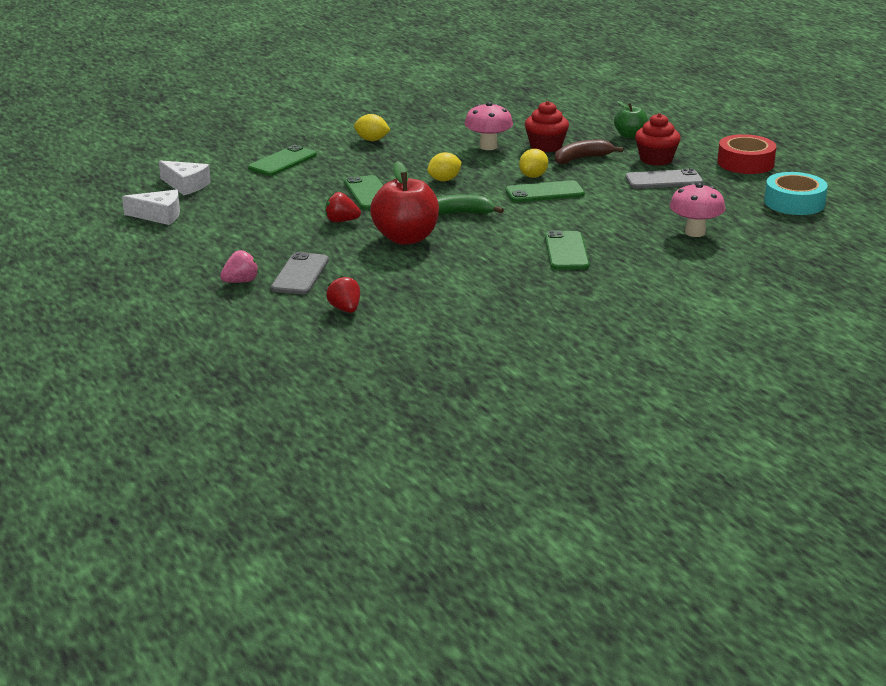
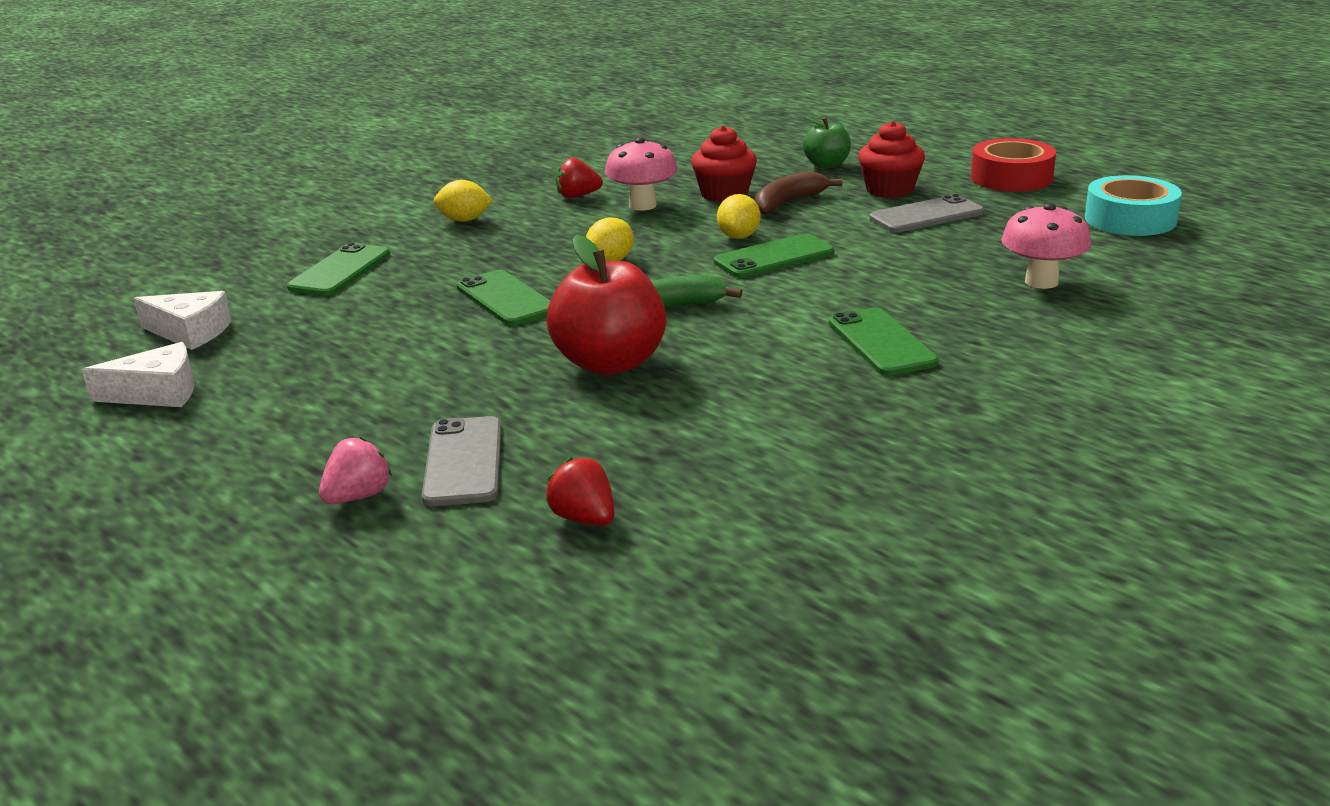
camera: 15 degrees left, 0 degrees up
(341, 221) = (485, 351): red strawberry -> red strawberry (577, 196)

